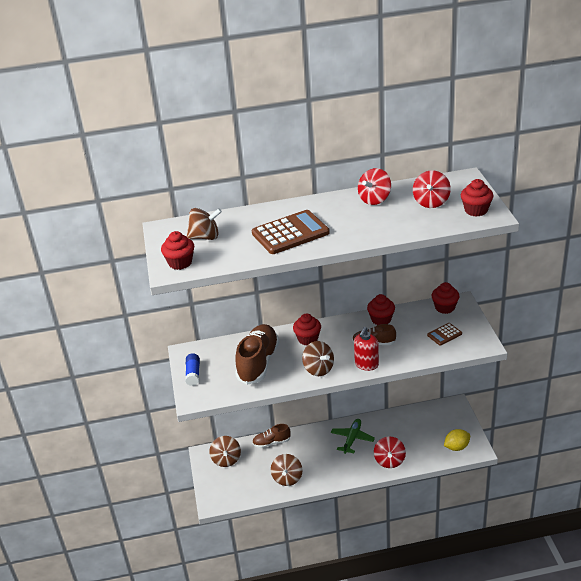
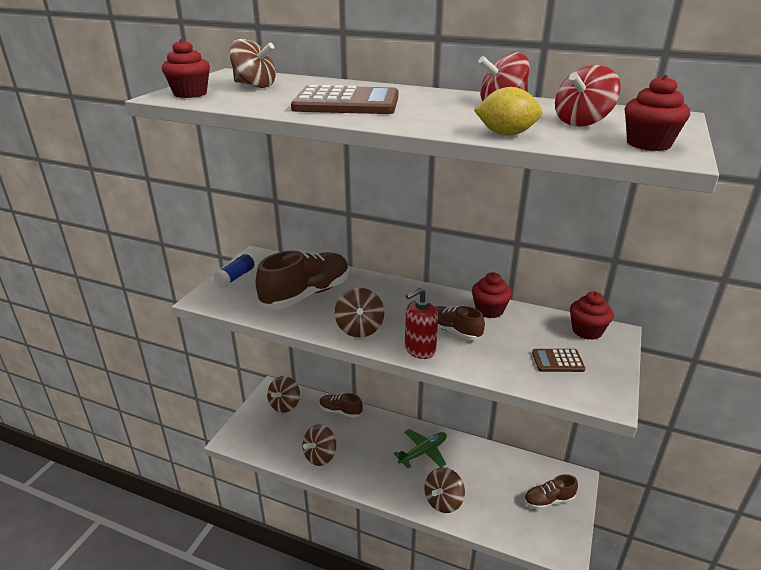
camera: 30 degrees right, 5 degrees down
(308, 339) = (384, 294): red cupcake -> none
(389, 461) = (443, 501): red spinning top -> brown spinning top
(448, 426) = (548, 500): none -> brown shoe
(456, 447) = (540, 533): yellow lemon -> yellow lemon (506, 134)

